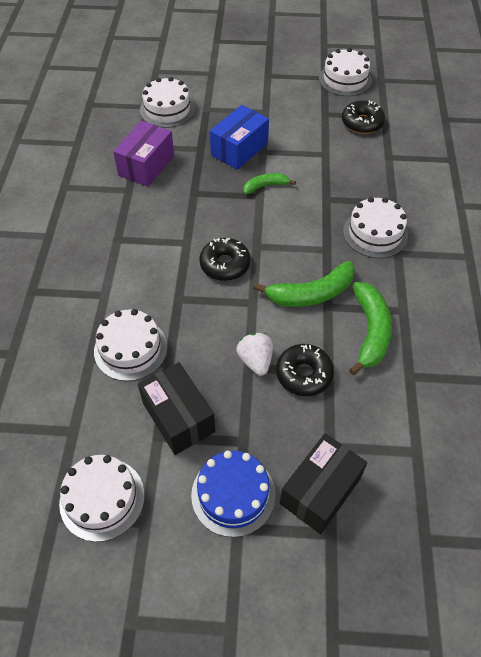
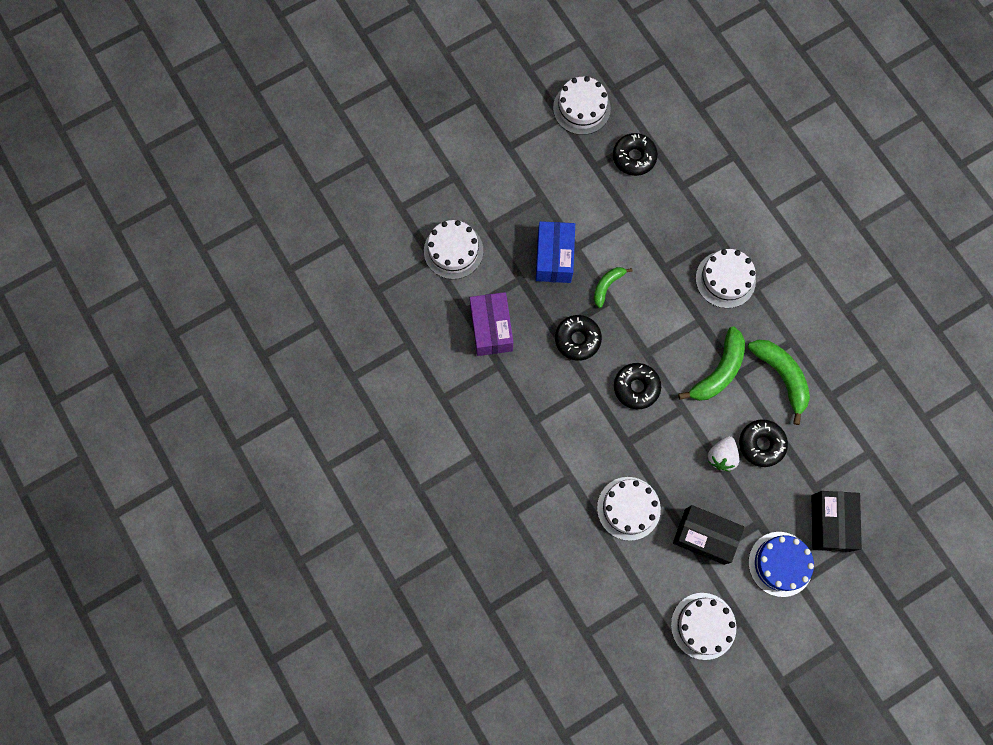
camera: 35 degrees left, 20 degrees up
(207, 206) = (577, 339): none -> black donut
(255, 360) = (721, 456): white strawberry -> white strawberry turned 105 degrees counterclockwise

